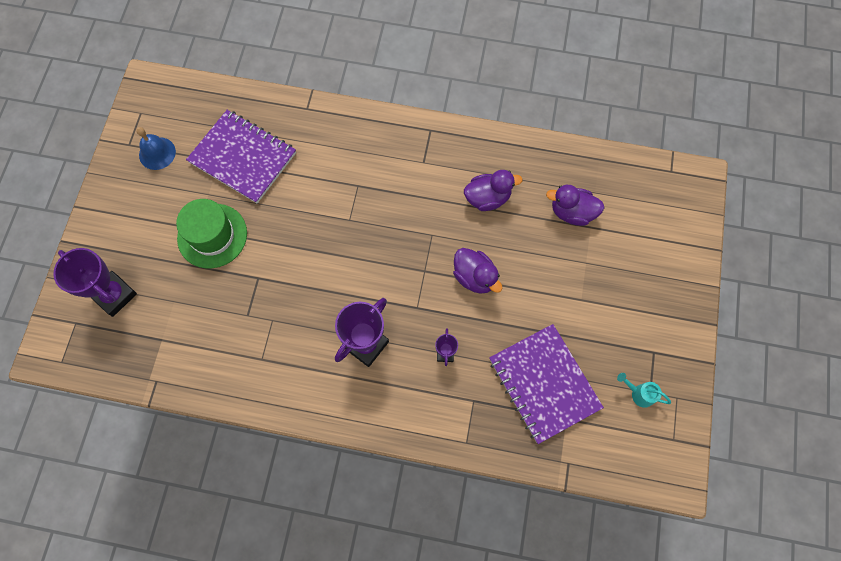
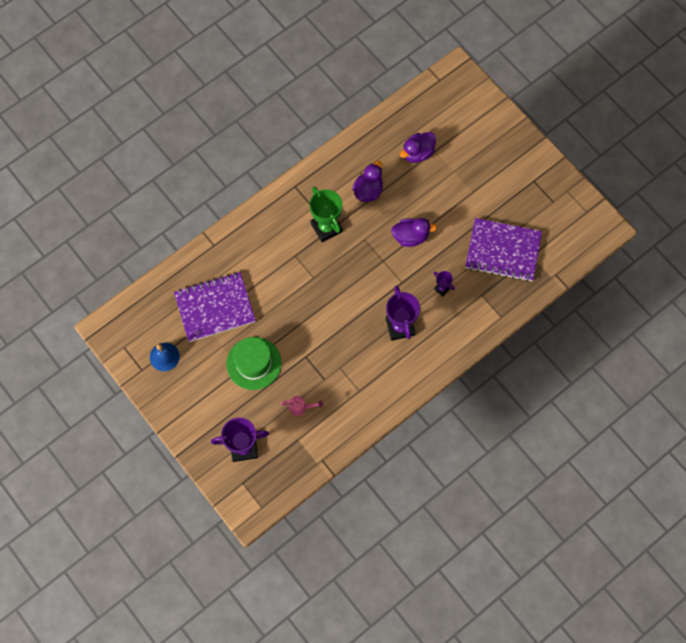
camera: 50 degrees left, 0 degrees up
(198, 316) = (301, 407): none -> pink watering can
(413, 191) = (326, 227): none -> green trophy
(639, 393) = (549, 207): turquoise watering can -> none

